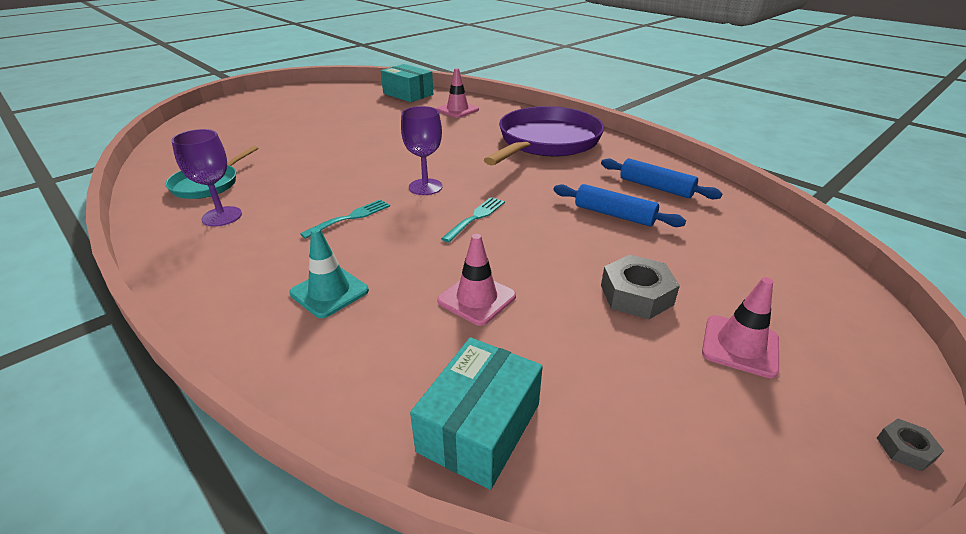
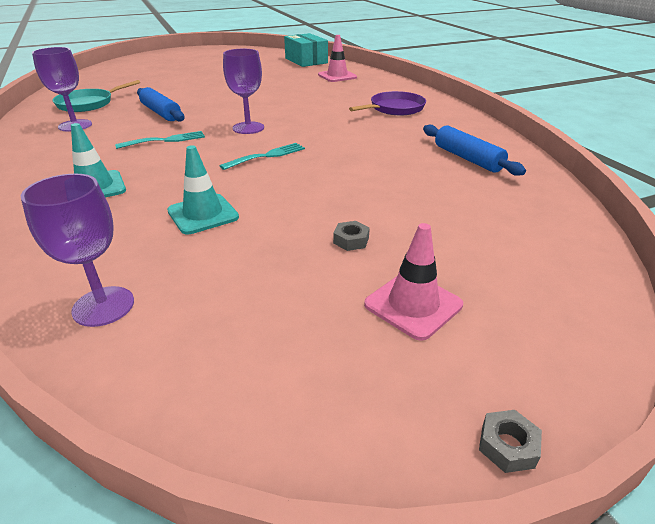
camera: 20 degrees right, 0 degrees up
(476, 298) = (203, 214): pink traffic cone -> turquoise traffic cone
(479, 427) = (103, 306): turquoise box -> purple goblet
(546, 141) = (395, 108): purple pan -> purple pan, size x0.53
(614, 215) = (399, 174): blue rolling pin -> blue rolling pin (161, 113)
(636, 295) = (351, 240): grey nut -> grey nut, size x0.49

